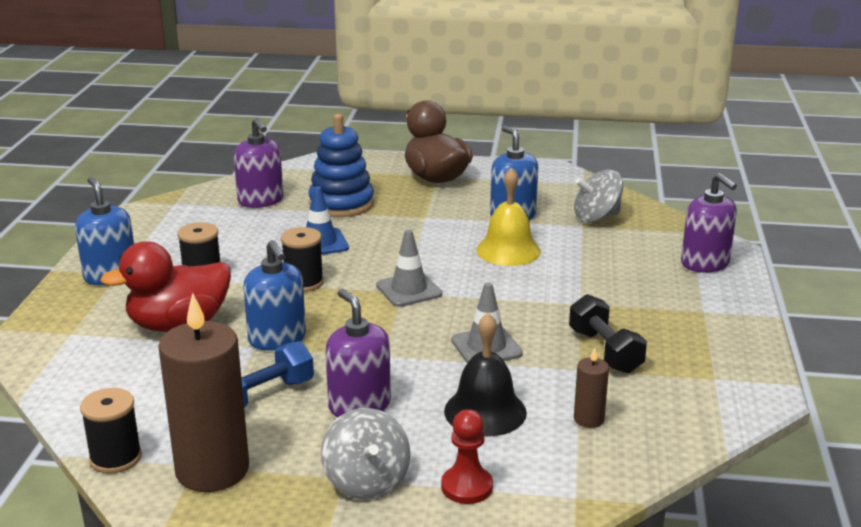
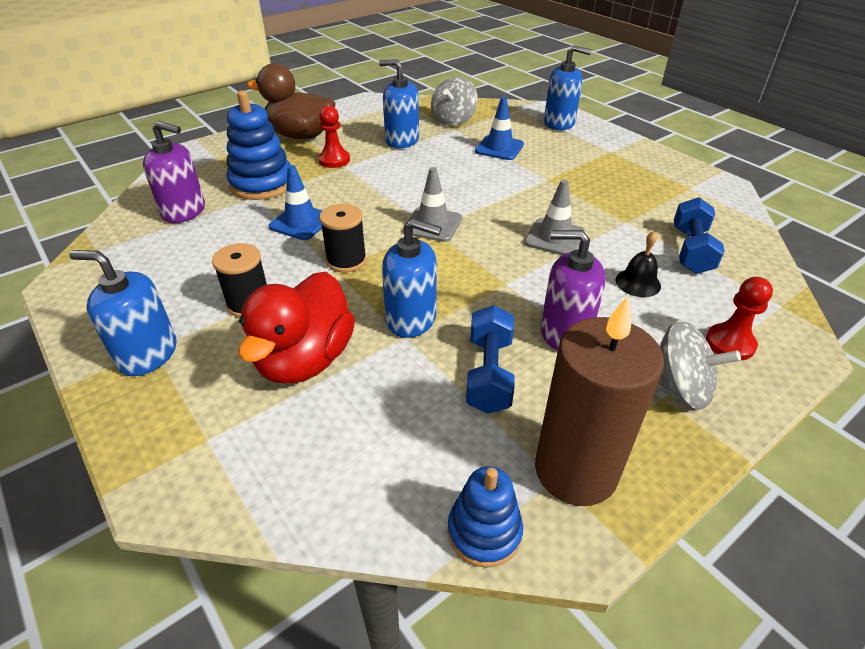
camera: 45 degrees left, 15 degrees up
(115, 458) = (484, 532): black spool -> blue stacking toy
(426, 208) = (334, 160): none -> red pawn
(485, 411) = (638, 283): black bell -> black bell, size x0.61
(508, 250) = (443, 165): yellow bell -> none
(588, 419) = (691, 250): brown candle -> blue dumbbell
(590, 259) = (499, 148): none -> blue traffic cone
(605, 351) = (616, 202): black dumbbell -> none
(705, 263) = (559, 123): purple soap dispenser -> blue soap dispenser

